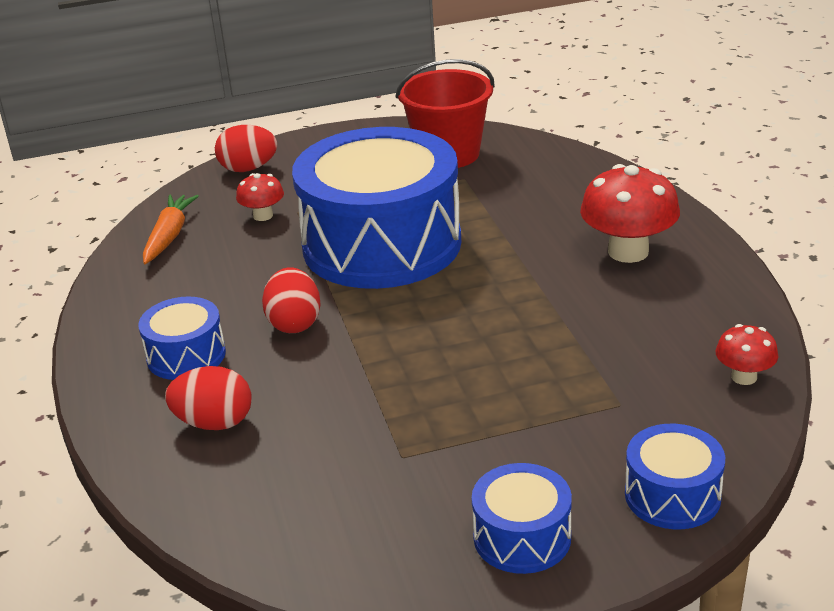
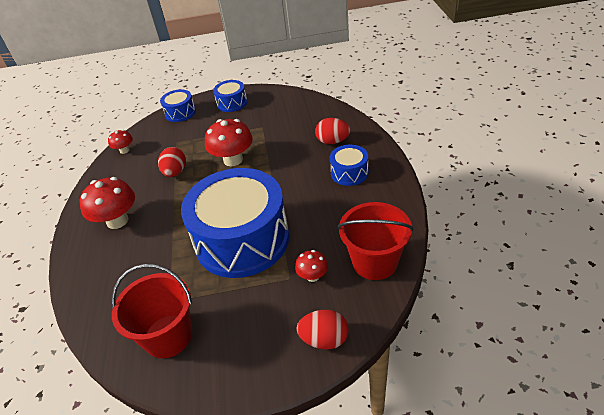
camera: 170 degrees left, 10 degrees up
(169, 236) = (375, 262): orange carrot -> red bucket
(294, 323) = (297, 187): red egg -> red egg (175, 172)
(449, 369) = (233, 160): none -> red mushroom

